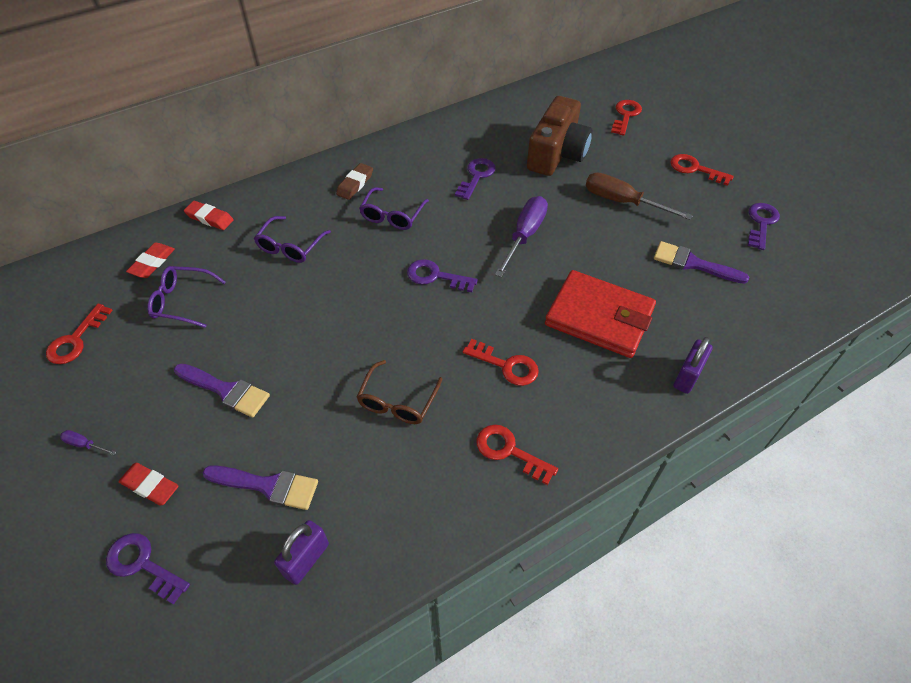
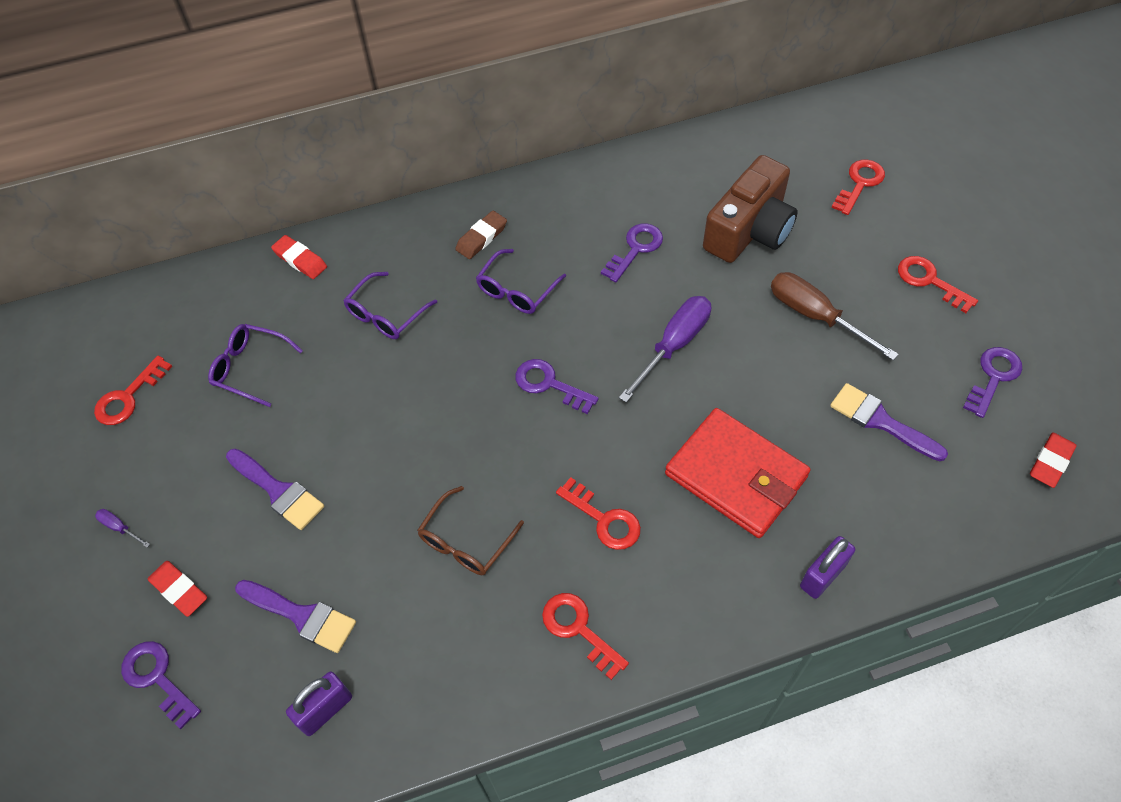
camera: 15 degrees right, 5 degrees up
(152, 263) = (225, 311): red eraser -> red eraser (1050, 462)

